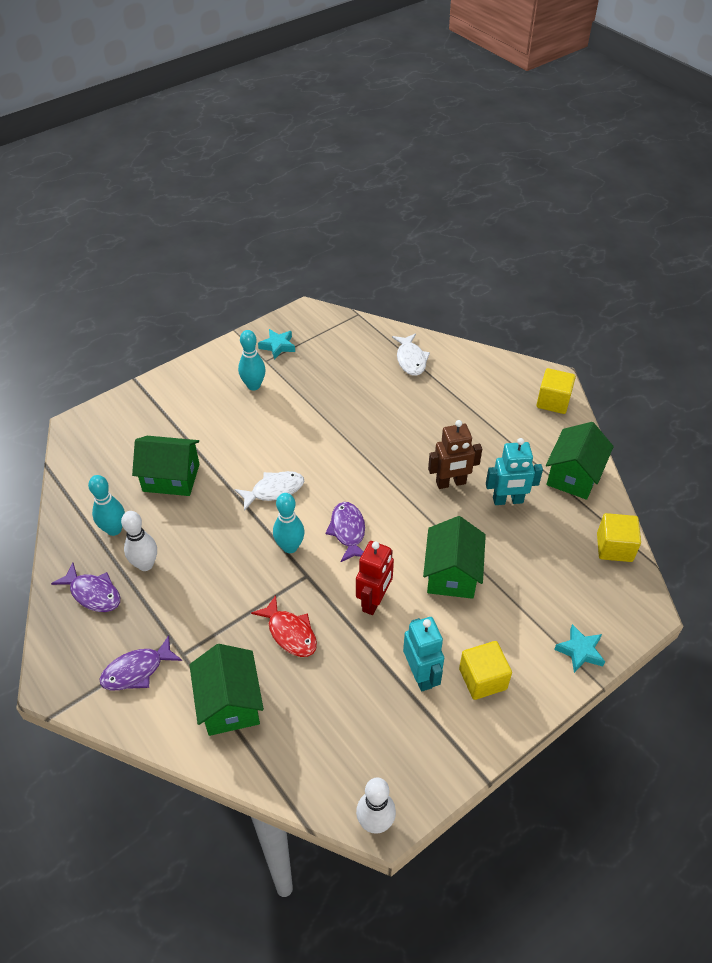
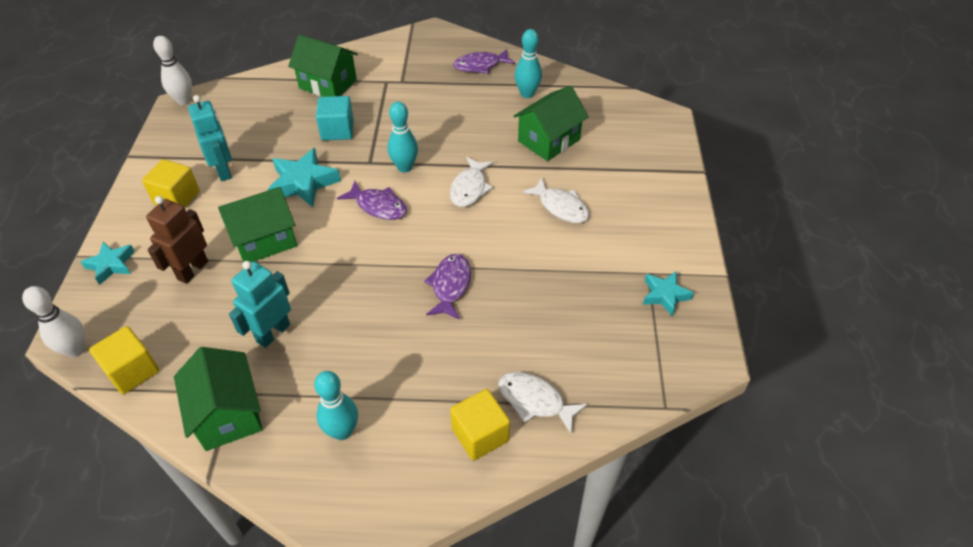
camera: 130 degrees right, 0 degrees up
(137, 670) = (399, 60): purple fish -> purple fish (450, 286)
(145, 564) = (477, 95): white bowling pin -> white bowling pin (76, 350)
(244, 430) = (560, 207): none -> white fish
(253, 385) = (616, 243): turquoise bowling pin -> turquoise bowling pin (342, 431)
(290, 633) = (337, 130): red fish -> turquoise cube
(374, 601) = (303, 183): red robot -> turquoise star
(421, 675) = (224, 170): turquoise robot -> turquoise robot turned 135 degrees counterclockwise
(451, 483) = (341, 306): brown robot -> brown robot (192, 270)
(452, 574) = (264, 240): green house -> green house turned 75 degrees counterclockwise
(553, 401) = (328, 494): yellow cube -> yellow cube (480, 435)

